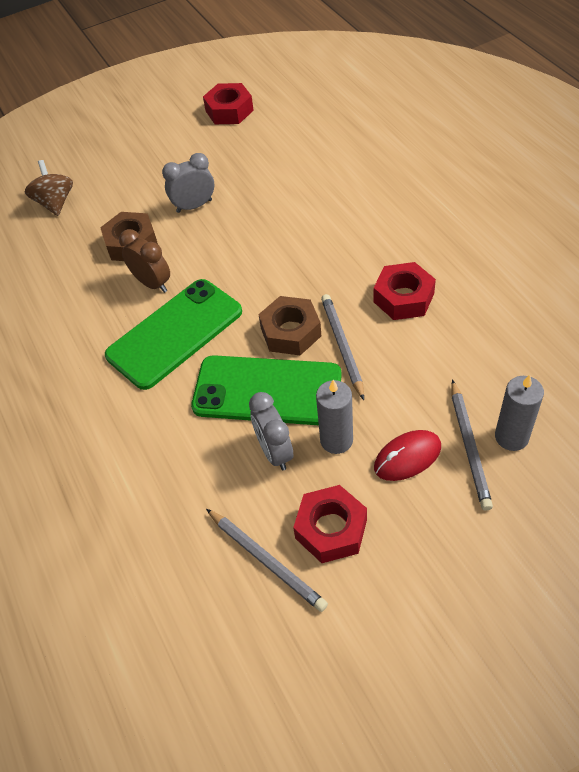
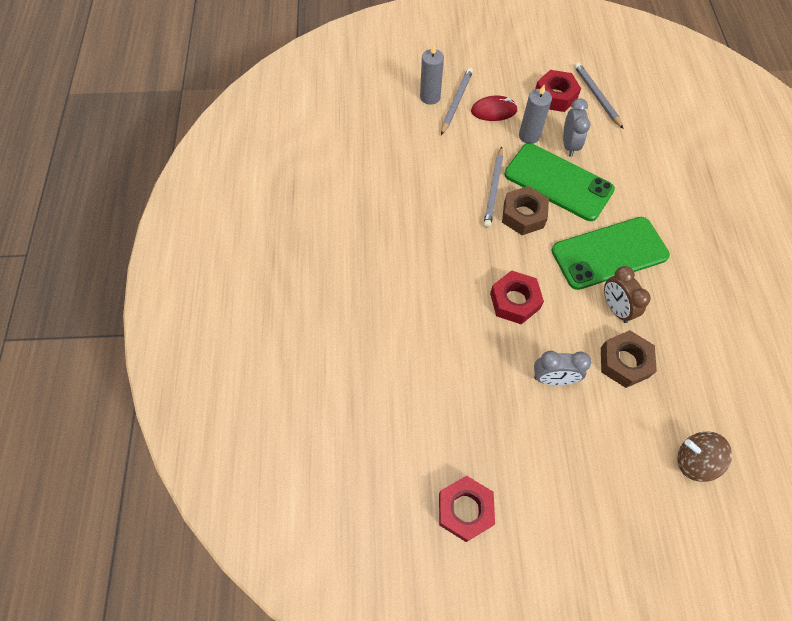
camera: 160 degrees left, 10 degrees up
(55, 203) = (694, 461): brown spinning top -> brown spinning top turned 105 degrees clockwise
(403, 298) = (431, 204): red nut -> red nut (514, 301)

